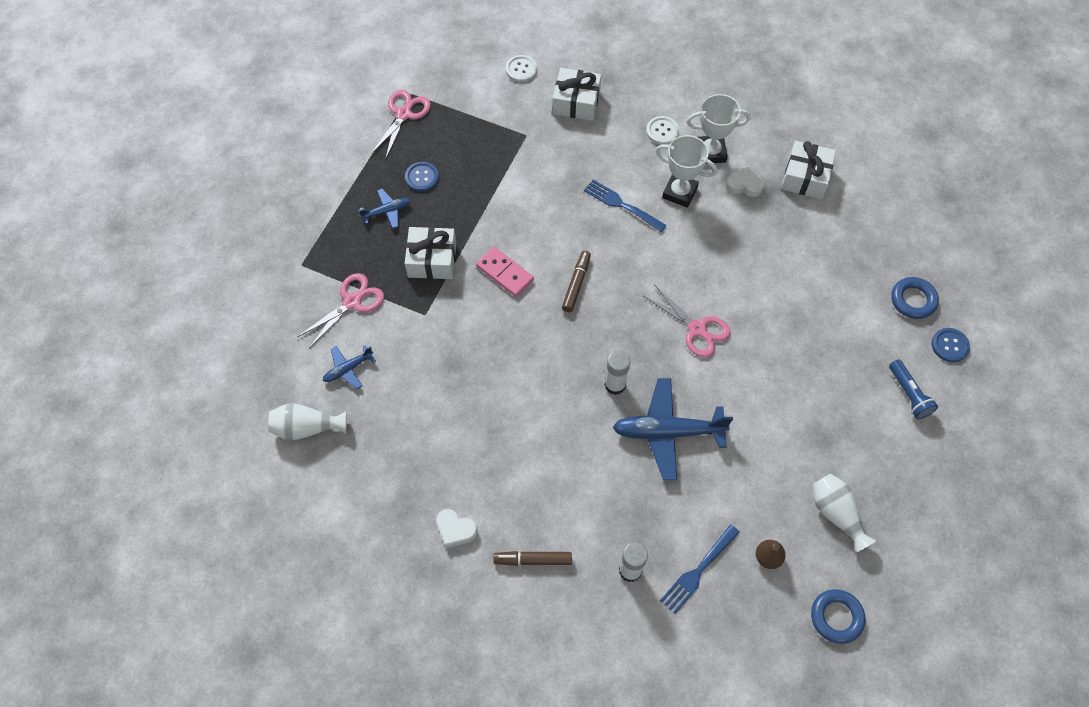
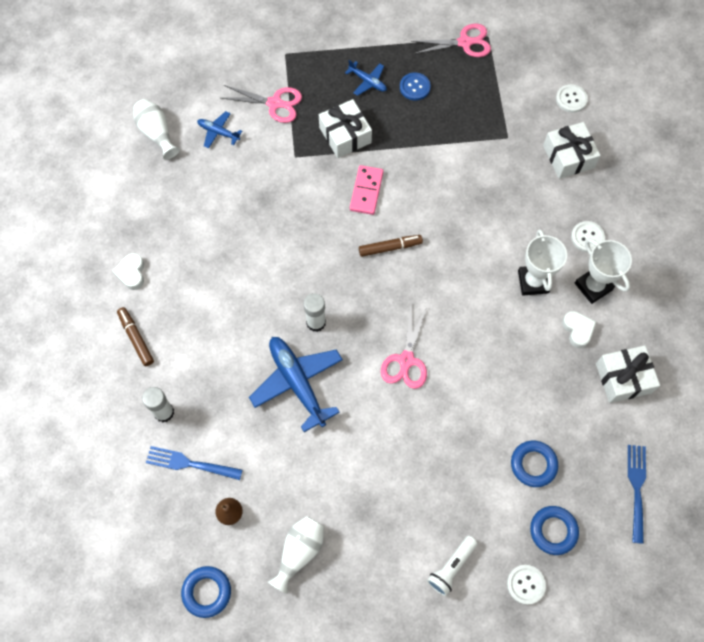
camera: 60 degrees right, 5 degrees up
(622, 205) = (489, 244): blue fork -> blue fork (637, 489)
(847, 283) = (533, 464): none -> blue ring
(908, 394) = (451, 567): blue flashlight -> white flashlight
(950, 345) = (525, 584): blue button -> white button

